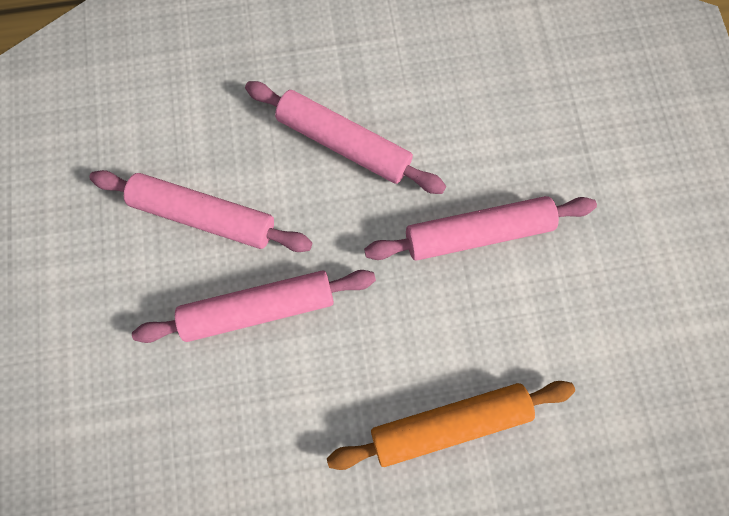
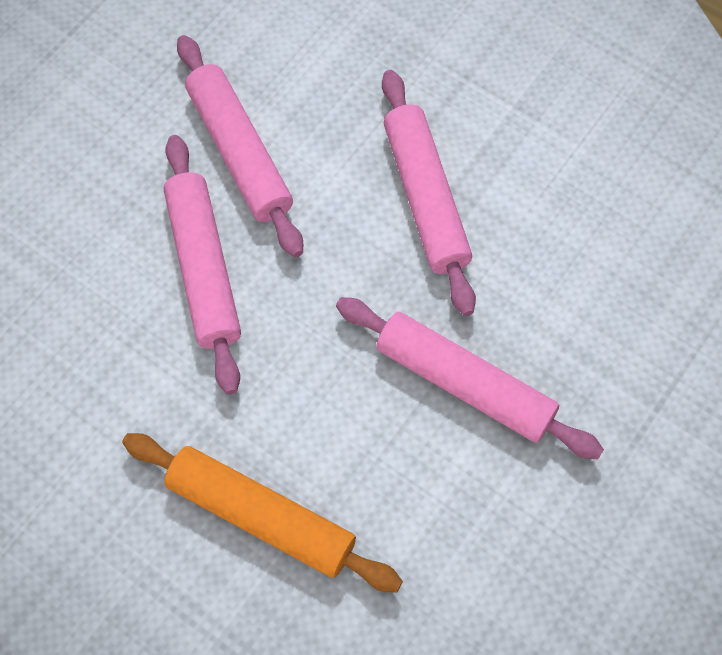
camera: 45 degrees right, 10 degrees down
(259, 308) = (204, 269): pink rolling pin -> pink rolling pin turned 45 degrees clockwise

